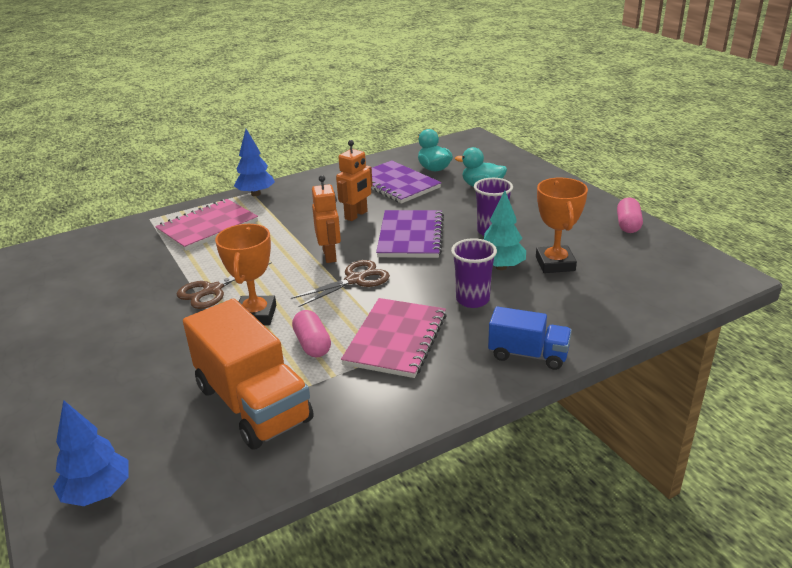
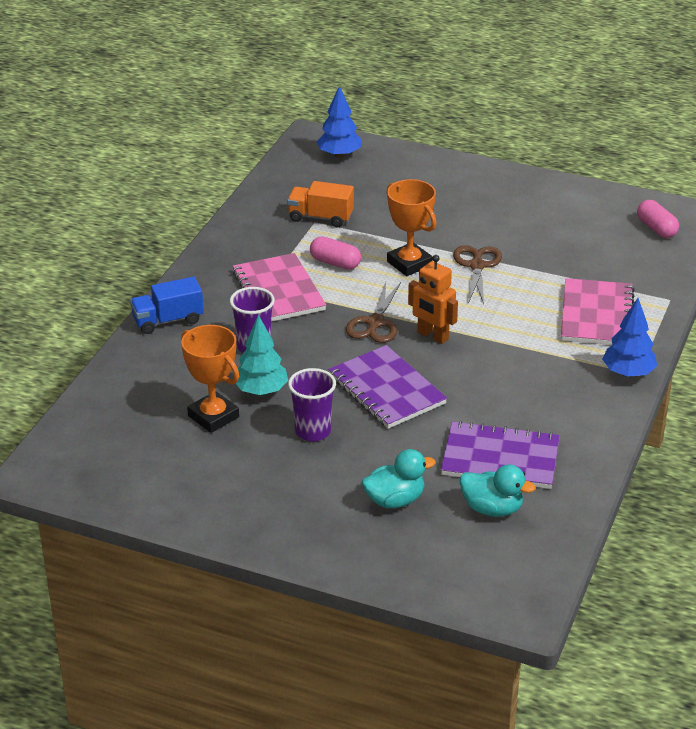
camera: 140 degrees right, 5 degrees up
(253, 404) = (320, 217): orange truck -> orange truck, size x0.57
(356, 215) = (477, 392): orange robot -> none
(628, 225) = (174, 506): pink capsule -> pink capsule (656, 228)

